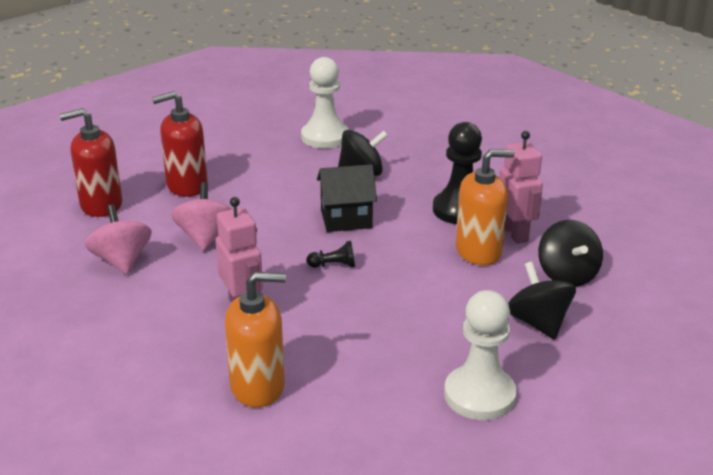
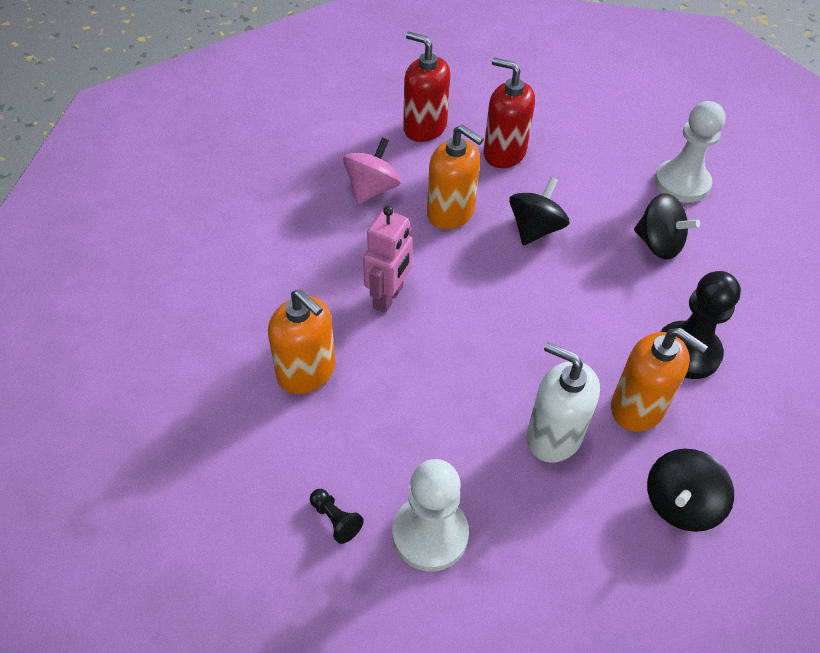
camera: 50 degrees right, 20 degrees up
(205, 237) = (450, 213): pink spinning top -> orange soap dispenser
(334, 265) = (502, 316): black pawn -> black pawn (335, 520)
(346, 219) = (576, 281): black house -> none
(461, 297) = (553, 436): none -> white soap dispenser
(515, 233) = (700, 419): pink robot -> none
(538, 323) = (577, 522): black spinning top -> black spinning top (535, 229)

